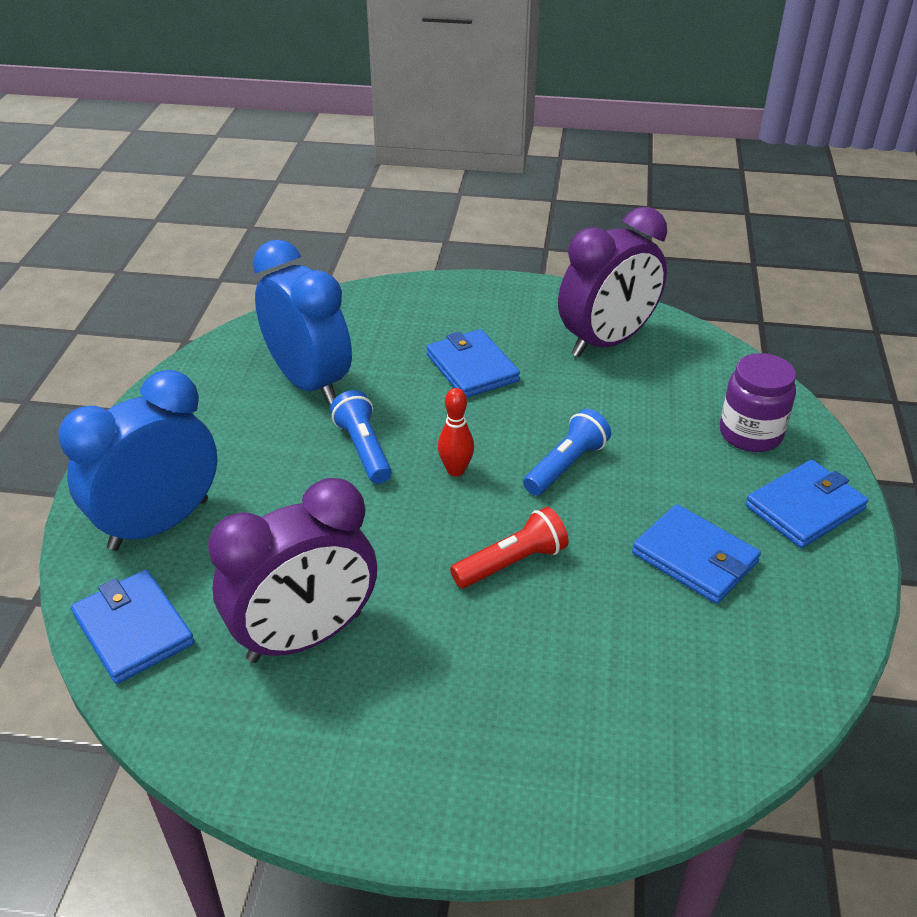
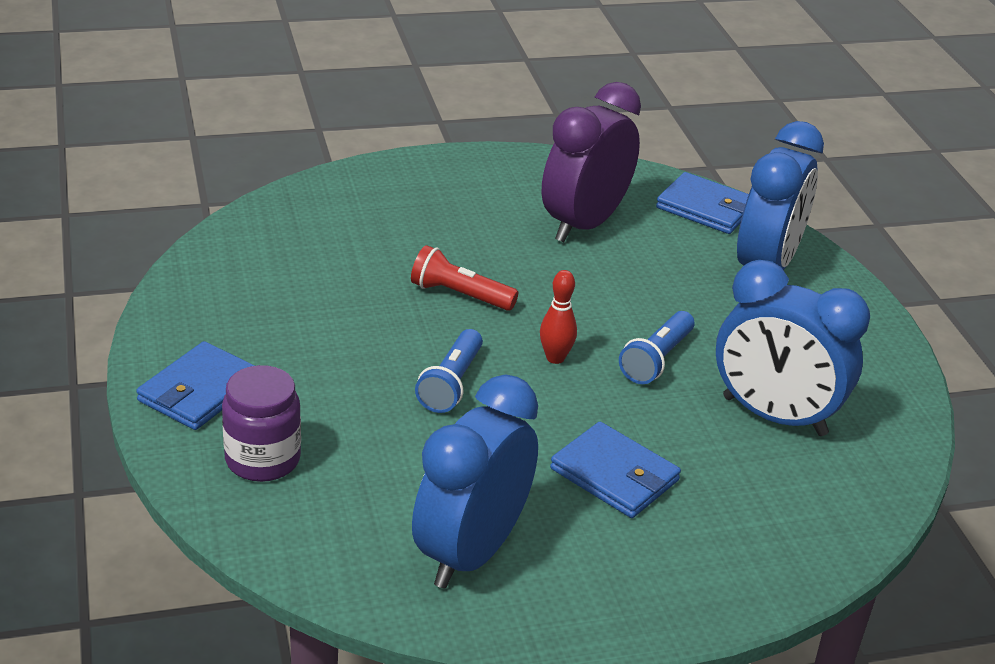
camera: 155 degrees right, 5 degrees down
(363, 449) = (656, 360): blue flashlight -> blue flashlight turned 75 degrees clockwise
(512, 563) = (460, 295): red flashlight -> red flashlight turned 75 degrees clockwise
(607, 342) = (471, 552): purple clock -> blue clock
(695, 558) = (302, 327): blue wallet -> none

